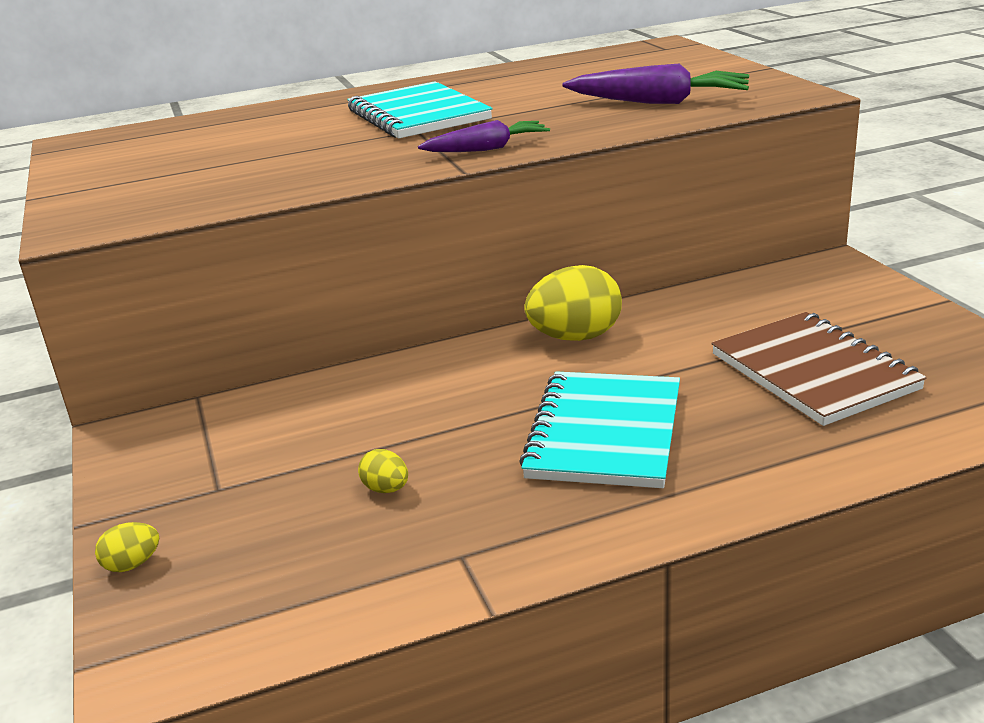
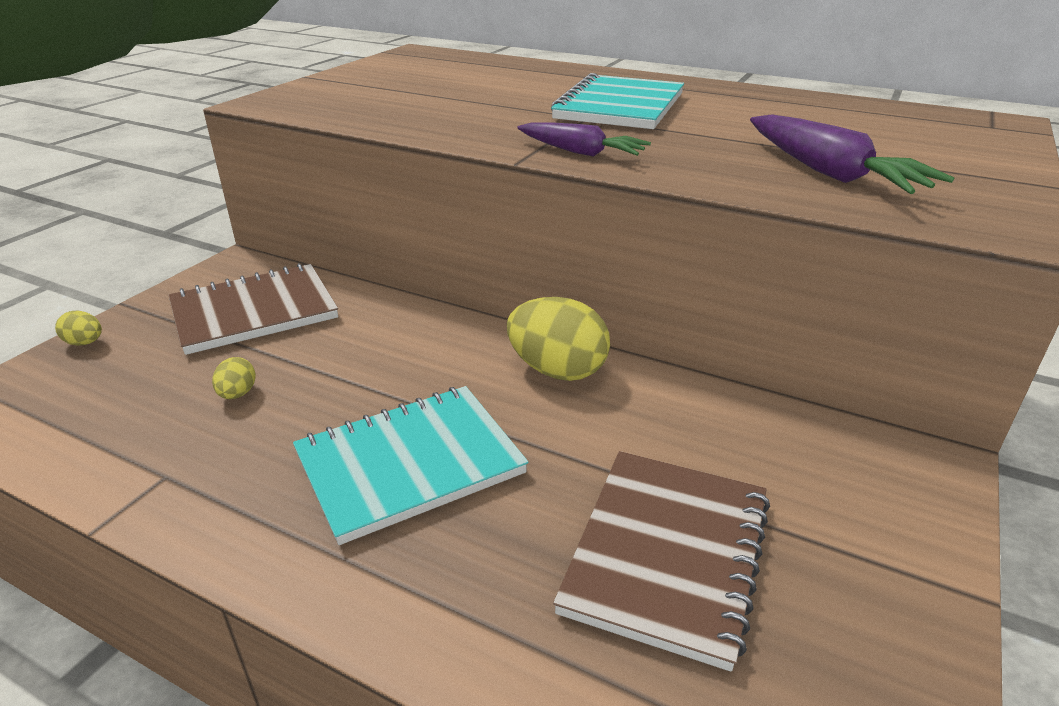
camera: 45 degrees right, 5 degrees up
(249, 446) = (254, 312): none -> brown notebook

